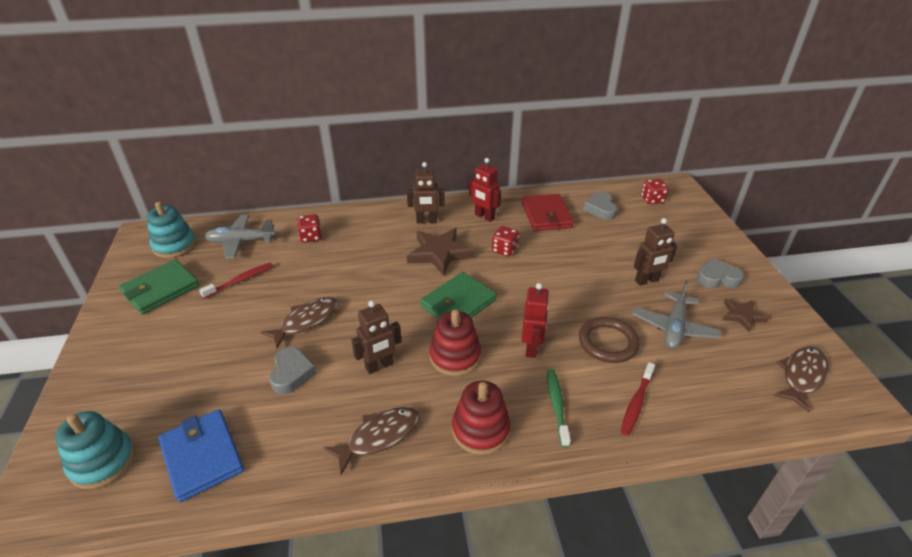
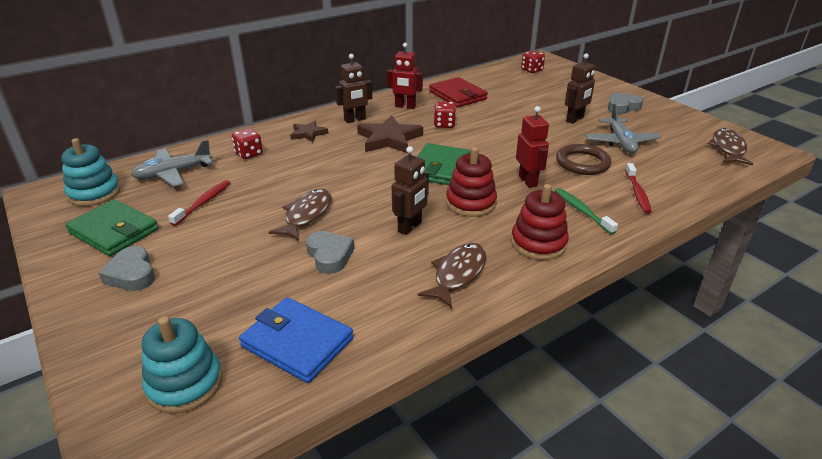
camera: 25 degrees left, 5 degrees down
(161, 289) = (114, 231): green wallet -> green wallet turned 75 degrees counterclockwise
(600, 209) = (497, 83): grey heart -> grey heart (132, 274)
(742, 316) = (659, 124): brown star -> brown star (308, 133)

